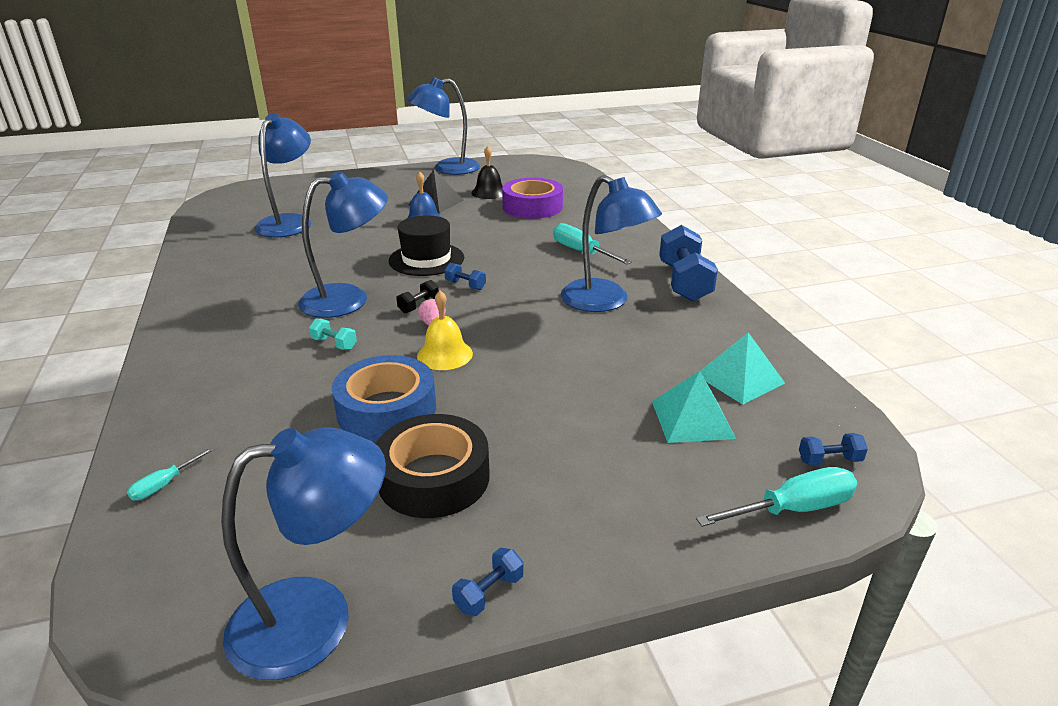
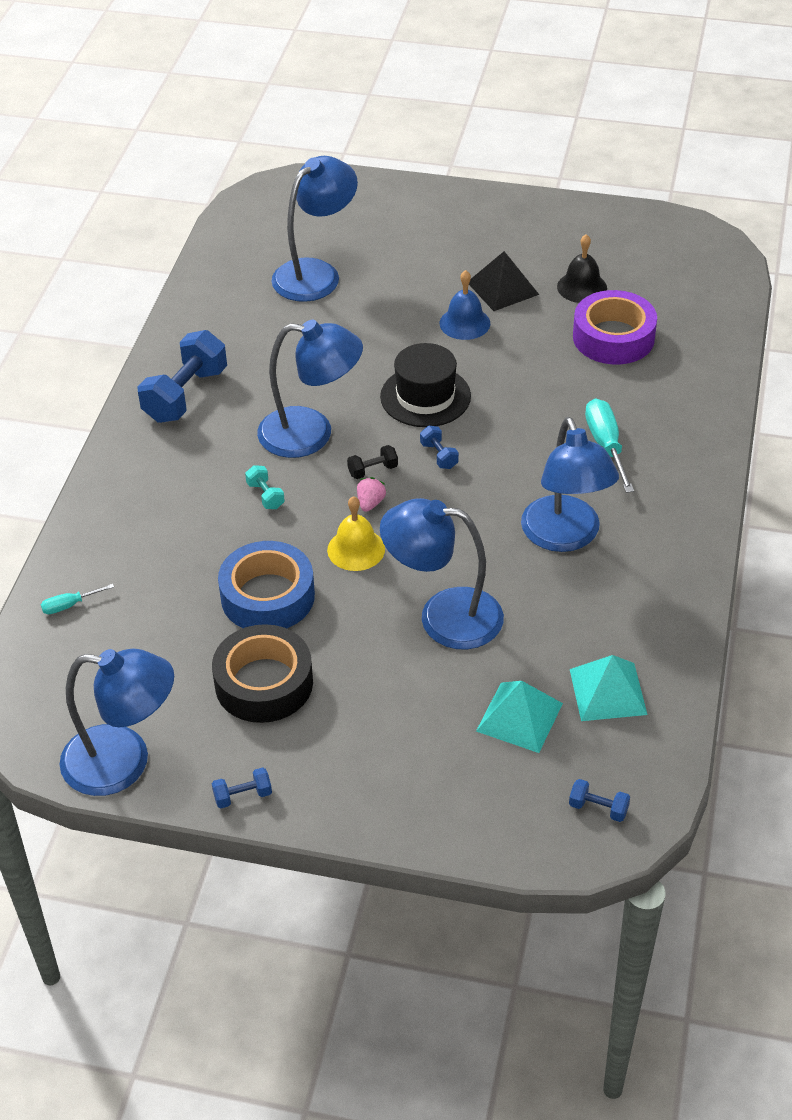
camera: 30 degrees right, 15 degrees up
(447, 168) = (564, 213): blue lamp -> blue lamp (443, 616)
(684, 282) = (679, 539): blue dumbbell -> blue dumbbell (185, 395)
(794, 509) = (520, 835): turquoise screwdriver -> none

